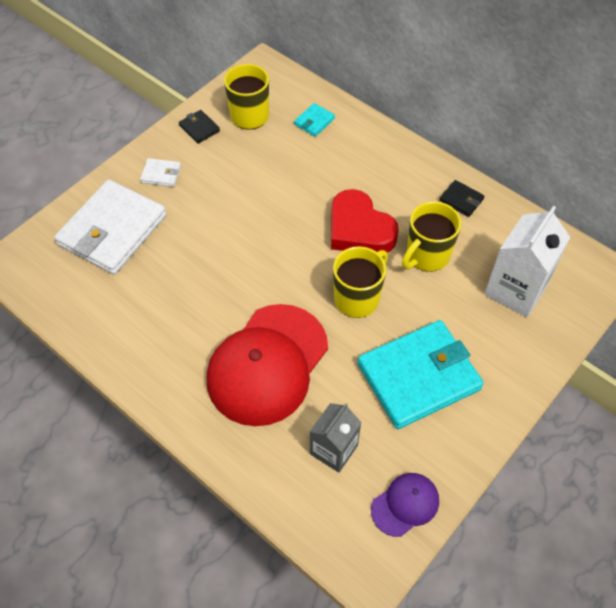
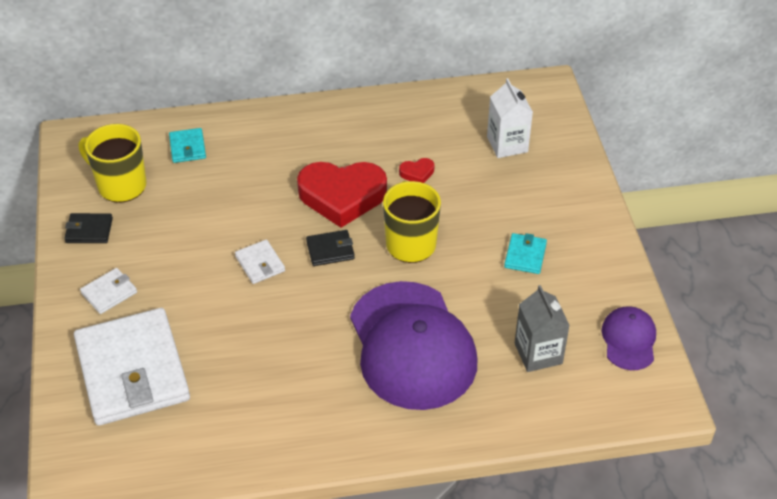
camera: 50 degrees left, 10 degrees down
(256, 229) = (260, 264): none -> white wallet
(267, 364) = (412, 345): red cap -> purple cap
(418, 377) = (525, 255): turquoise wallet -> turquoise wallet, size x0.41
(426, 256) = (417, 173): yellow mug -> red heart
(461, 200) = (387, 115): black wallet -> black wallet (330, 250)
(516, 289) = (507, 144): white carton -> white carton, size x0.65

